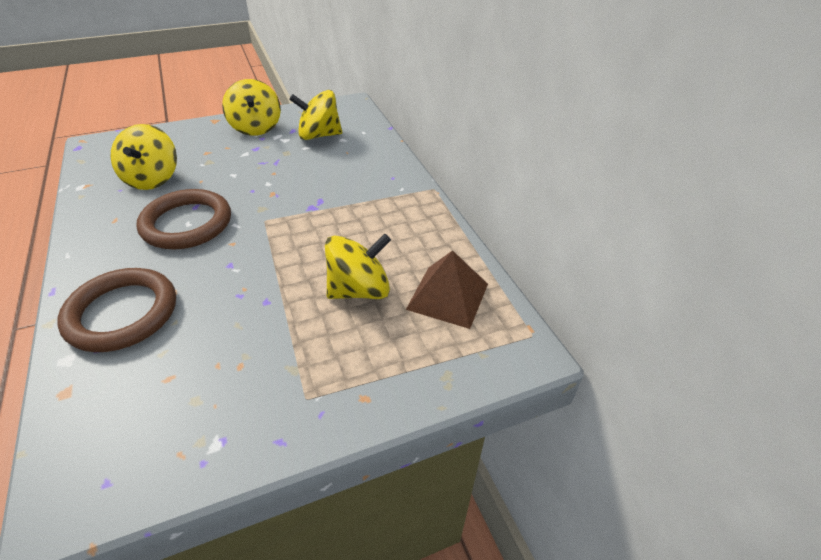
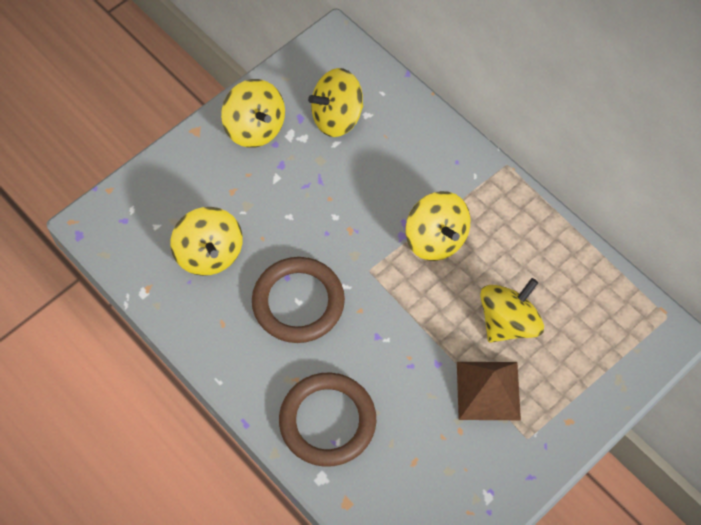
camera: 20 degrees left, 20 degrees up
(338, 216) = (436, 239): none -> yellow spinning top
(448, 296) = (584, 301): brown pyramid -> brown pyramid (488, 390)

